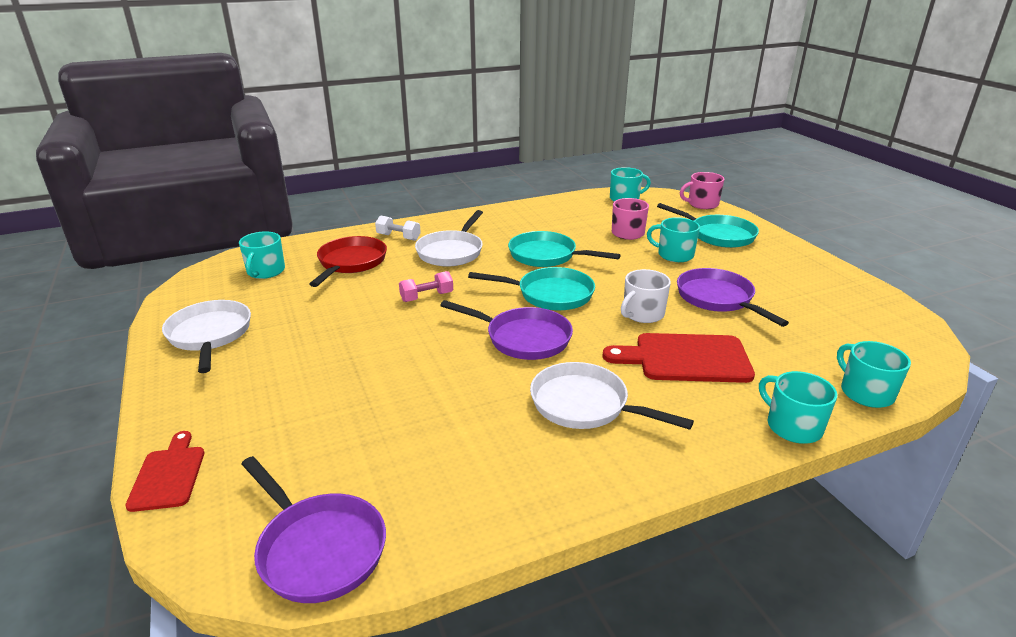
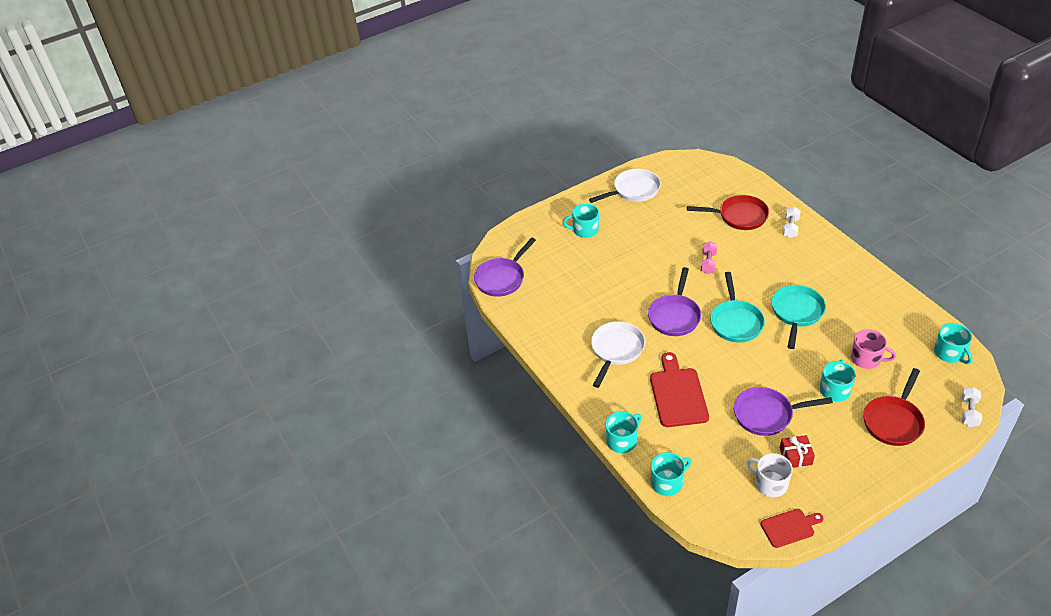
camera: 85 degrees right, 15 degrees up
(169, 475) = (530, 222): red cutting board -> red cutting board (789, 527)
(265, 271) = (711, 183): turquoise mug -> turquoise mug (585, 230)
(427, 297) = (708, 263): pink dumbbell -> pink dumbbell turned 45 degrees clockwise
(451, 252) = (779, 260): white pan -> none
(642, 314) = (727, 372): white mug -> white mug (770, 484)
(702, 204) = (969, 412): pink mug -> white dumbbell
(718, 235) = (893, 421): turquoise pan -> red pan
(718, 299) = (767, 414): purple pan -> purple pan turned 150 degrees counterclockwise
(783, 291) = (795, 456): none -> red gift

